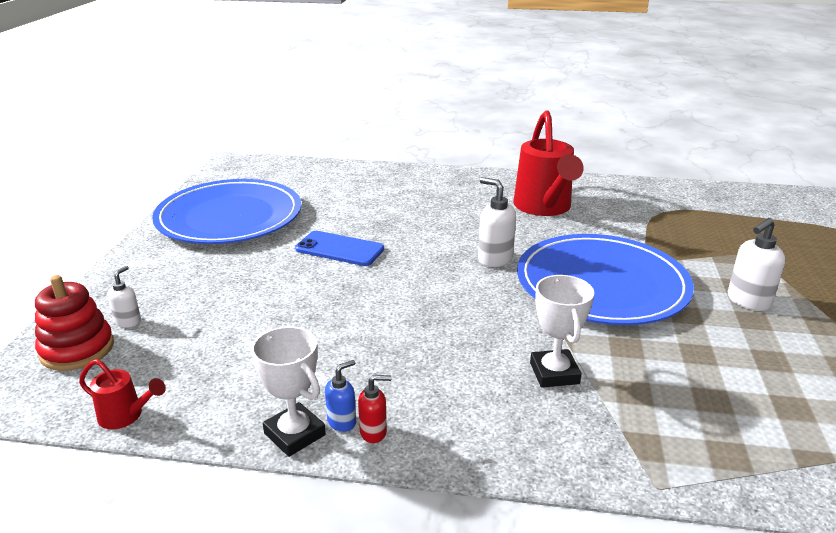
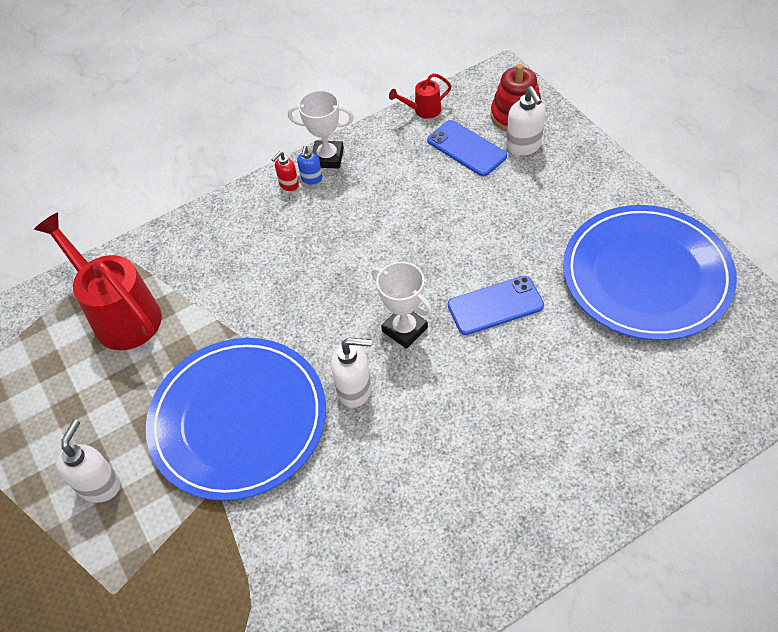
camera: 145 degrees right, 25 degrees up
(128, 321) = (524, 146): white soap dispenser -> white soap dispenser, size x1.67
(168, 350) = (466, 148): none -> blue phone
(544, 207) = (383, 533): red watering can -> red watering can (121, 315)
(554, 373) = (217, 291): white trophy -> white trophy (404, 329)

